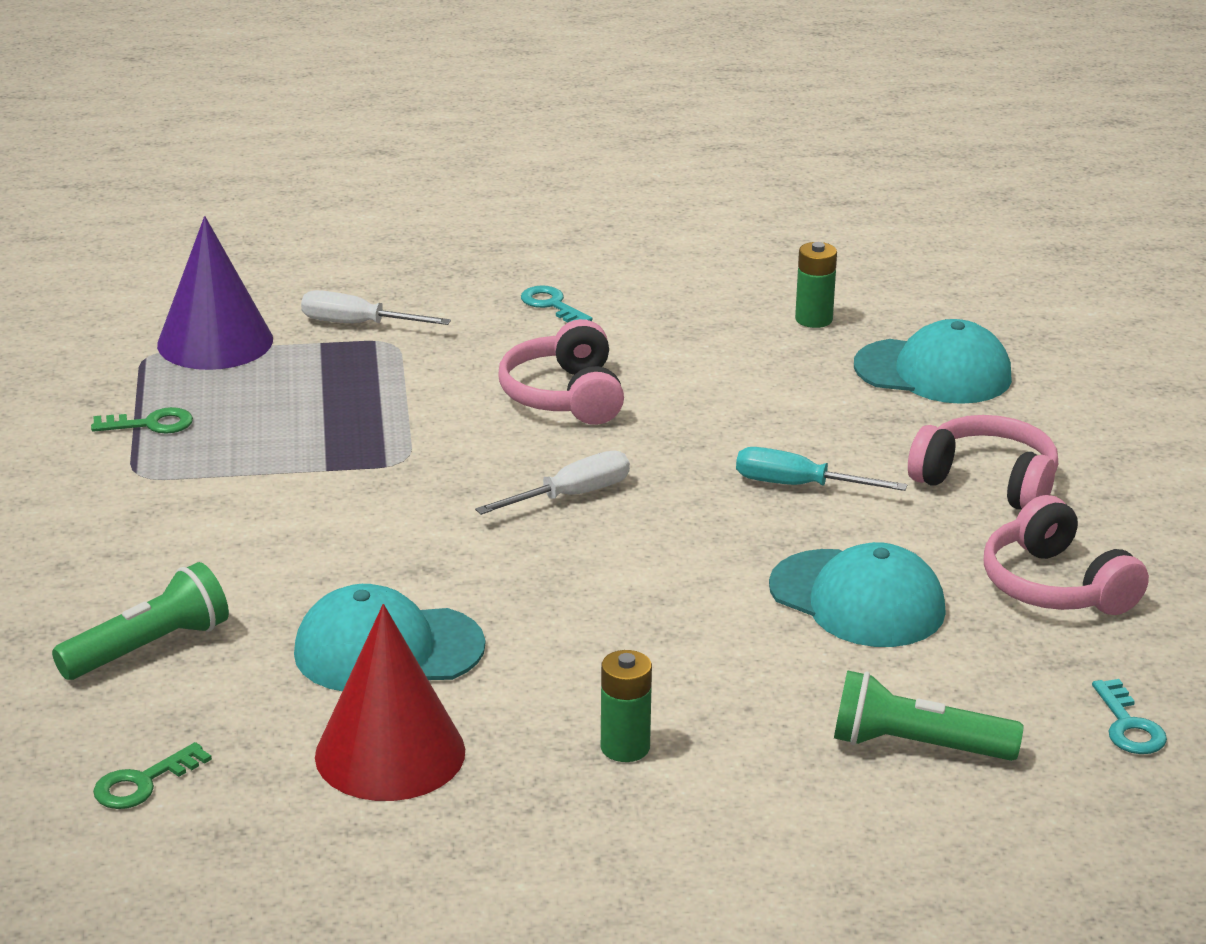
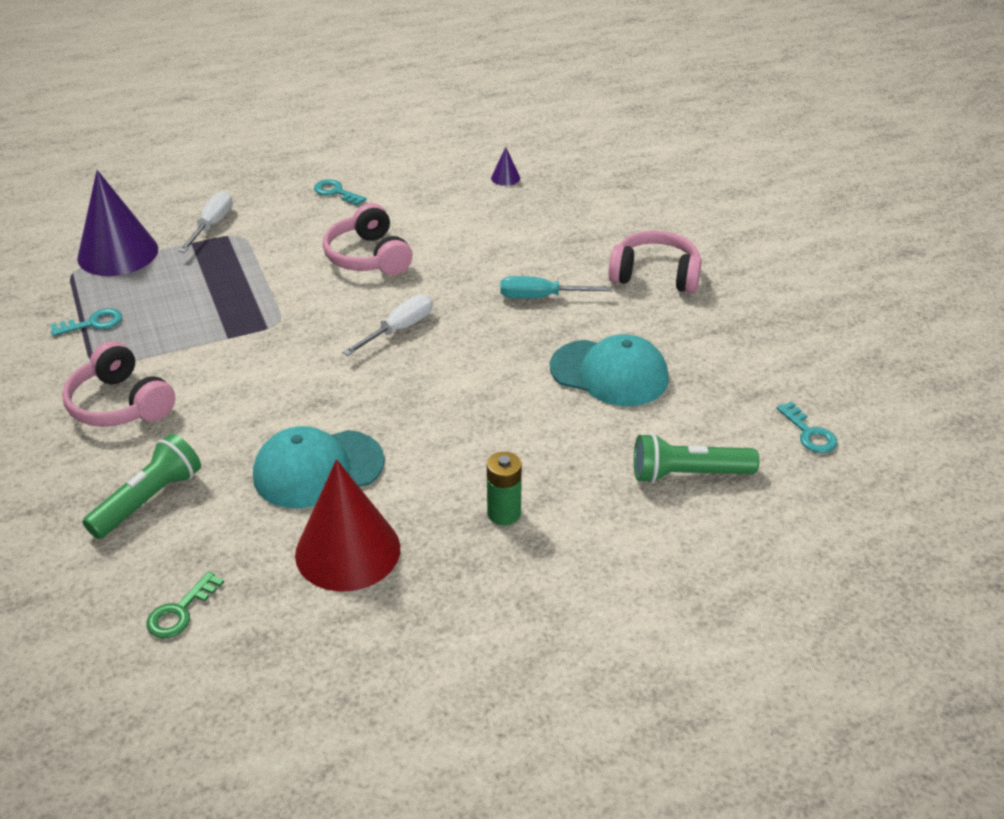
camera: 15 degrees left, 10 degrees up
(151, 424) = (93, 323): green key -> turquoise key
(357, 324) = (212, 225): white screwdriver -> white screwdriver turned 105 degrees clockwise
(813, 319) = (505, 178): green battery -> purple cone
(933, 372) = (592, 203): turquoise cap -> none
(1056, 586) = (725, 341): pink headphones -> pink headphones (120, 404)

